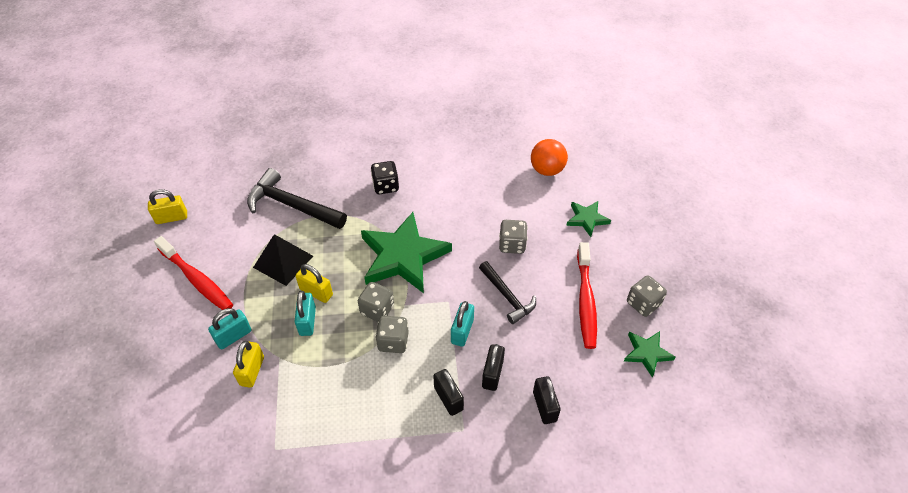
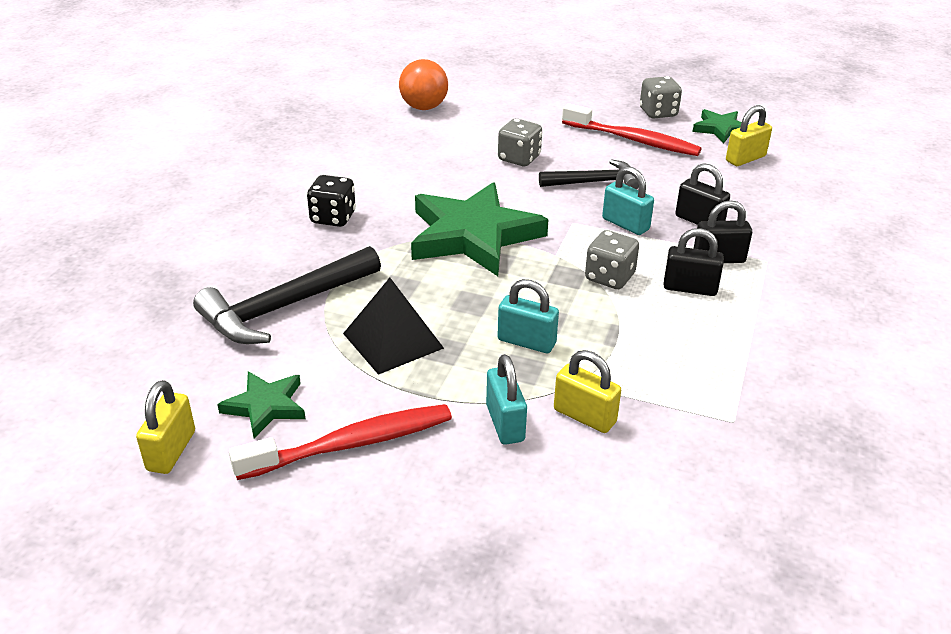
camera: 65 degrees left, 15 degrees down
(316, 292) = (478, 322): yellow padlock -> yellow padlock (745, 159)
(377, 309) = (548, 277): grey dice -> none
(544, 406) = (758, 201): black padlock -> black padlock (690, 288)
(587, 219) = (520, 107): green star -> green star (265, 406)

